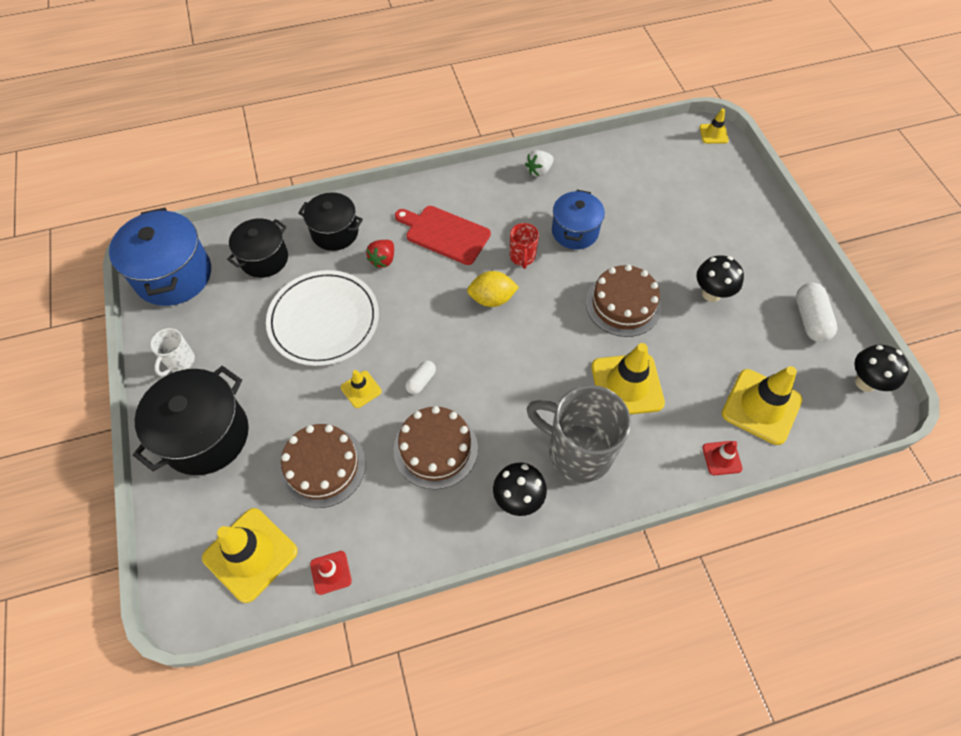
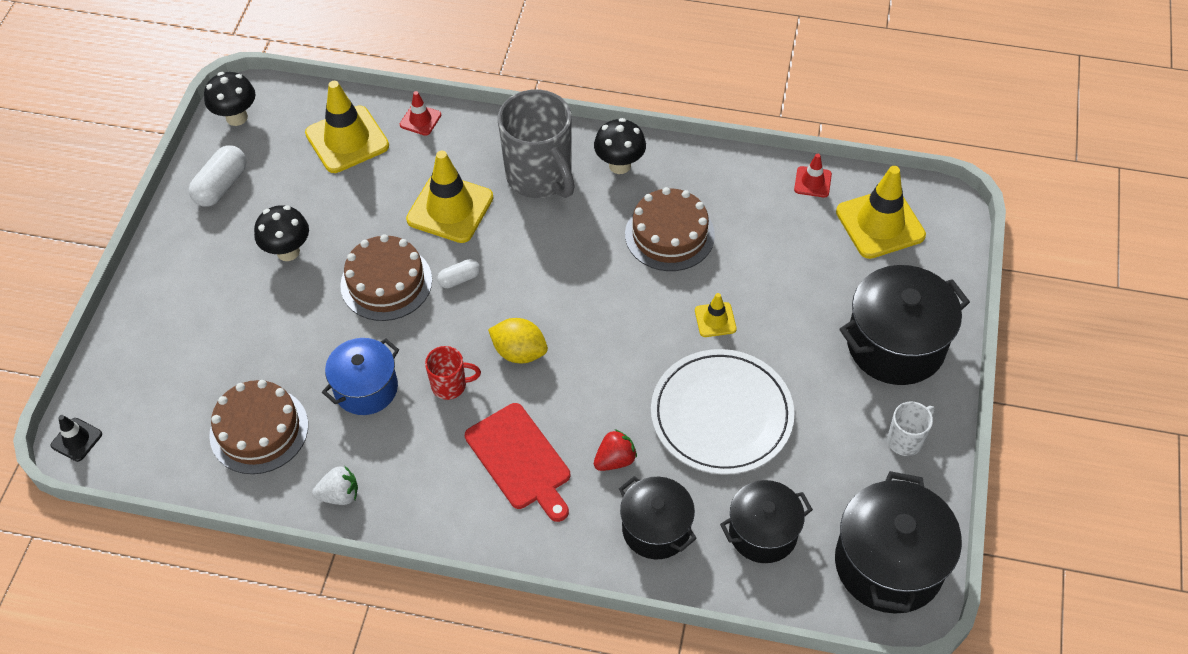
camera: 150 degrees left, 5 degrees down
(173, 275) = (888, 564): blue pot -> black pot
(322, 466) = (786, 266): brown cake -> brown cake (259, 430)
(421, 381) = (648, 300): white capsule -> white capsule (459, 279)
(522, 257) = (450, 385): red mug -> red mug turned 60 degrees clockwise
(713, 134) = (76, 440): yellow traffic cone -> black traffic cone

